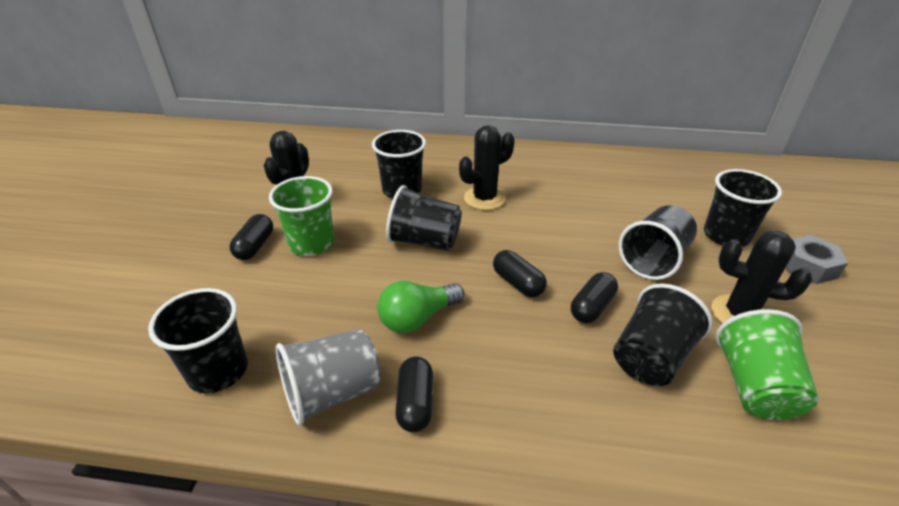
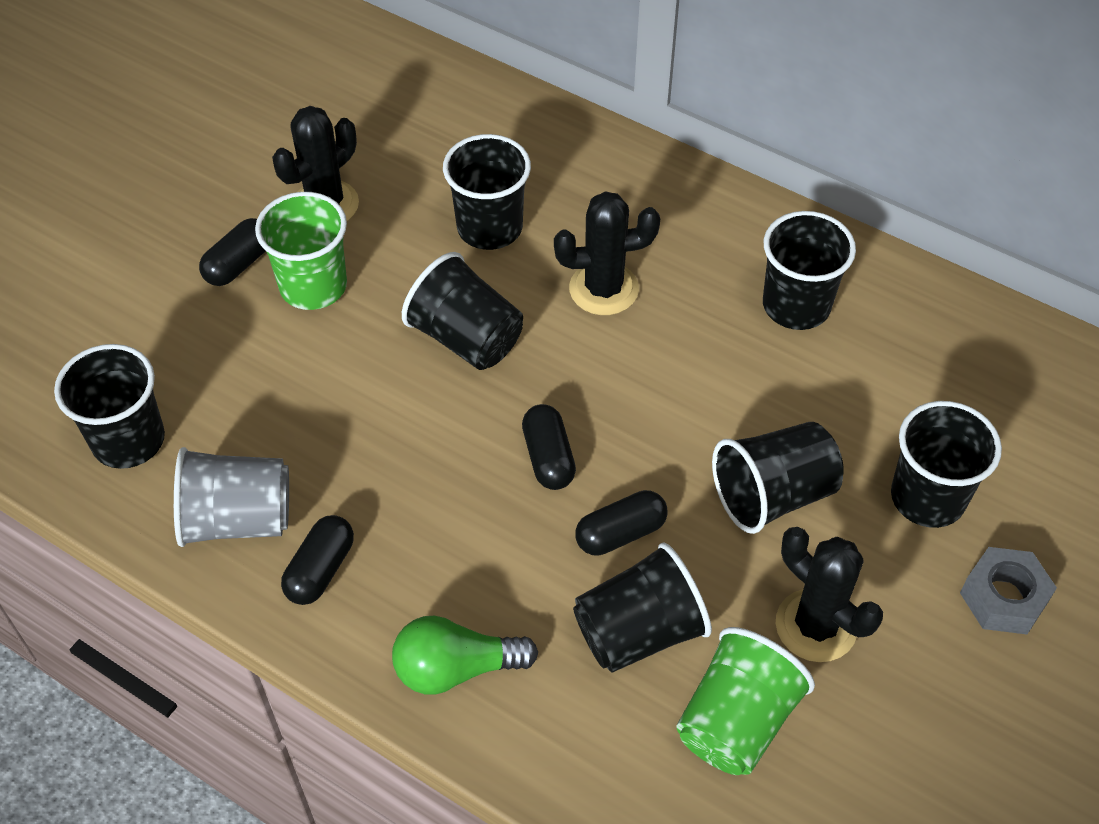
camera: 25 degrees right, 15 degrees up
(418, 318) = (386, 460): green light bulb -> green light bulb (456, 668)
(585, 179) = (796, 305): none -> black cup

